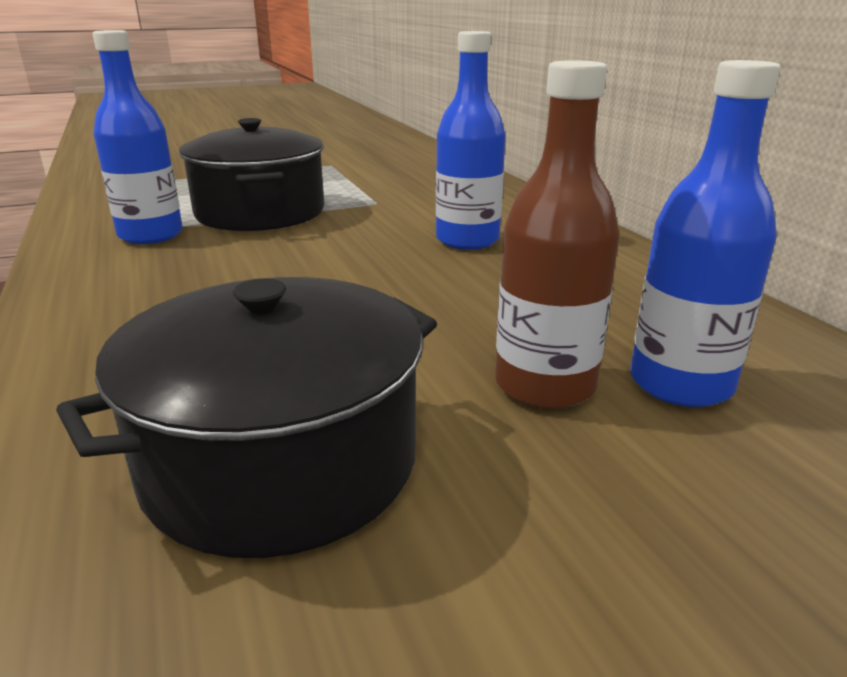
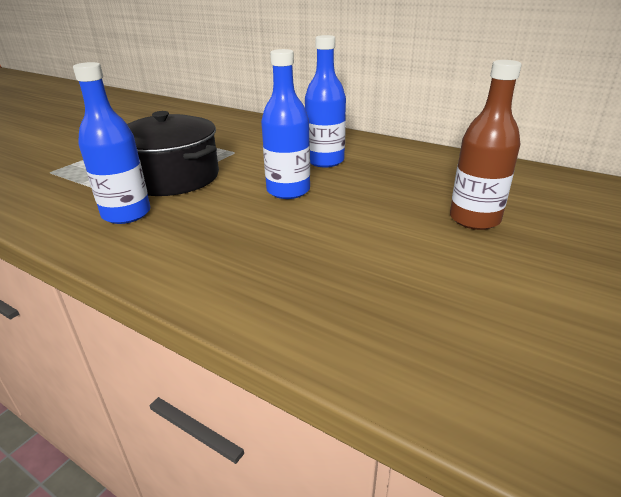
camera: 35 degrees left, 5 degrees up
(281, 461) = (440, 293): black pot -> none
(680, 384) = (513, 200): blue bottle -> blue bottle (288, 191)

